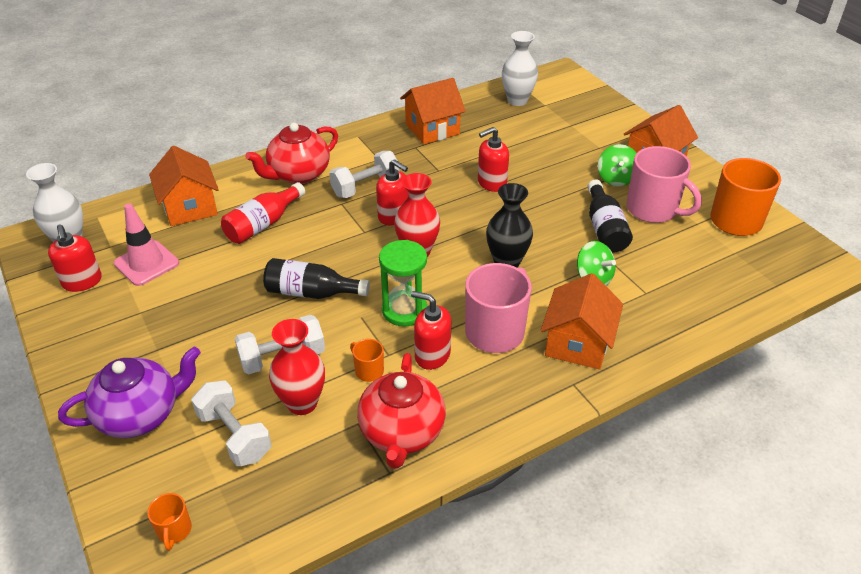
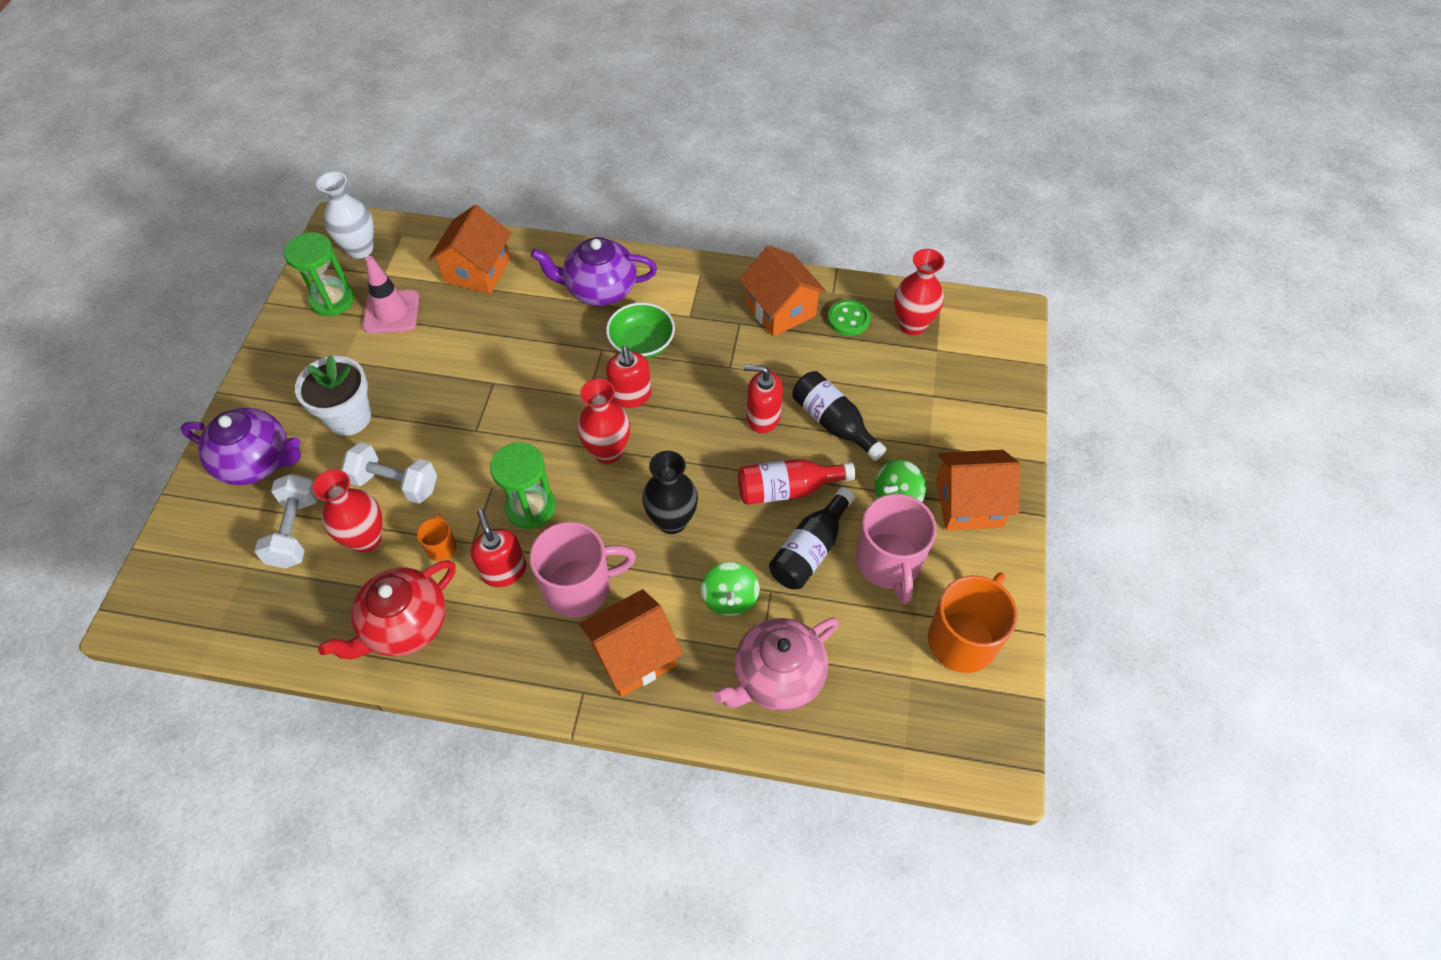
camera: 40 degrees right, 15 degrees up
(82, 282) = (332, 300): red soap dispenser -> green hourglass
(174, 530) = (188, 581): orange mug -> none
(191, 341) = (349, 417): none -> white flower pot
(263, 224) = (515, 329): red bottle -> red bottle (787, 489)
(298, 174) = (600, 289): red teapot -> purple teapot
(311, 292) = (479, 433): black bottle -> black bottle (833, 423)
(365, 187) = (642, 344): white dumbbell -> green bowl
(432, 129) = (780, 310): orange house -> orange house turned 45 degrees clockwise
(478, 114) = (848, 319): none -> green button
(517, 100) = (912, 325): white vase -> red vase
(671, 298) = (777, 677): none -> pink teapot

